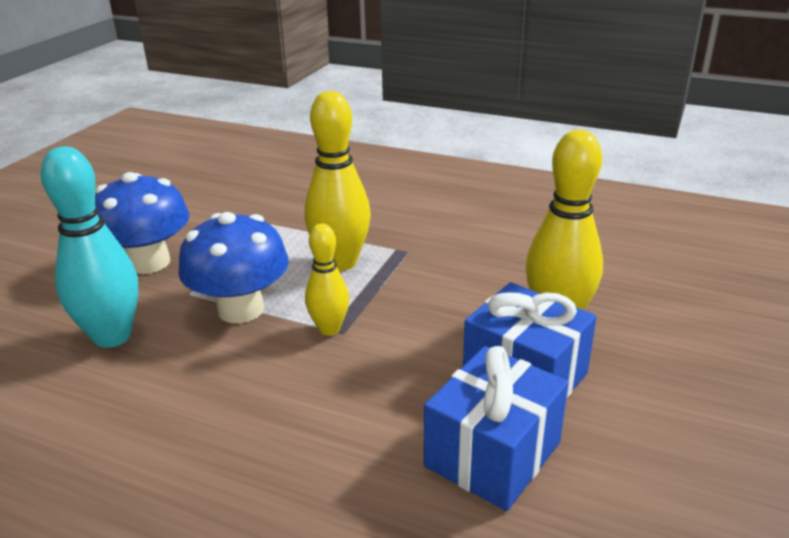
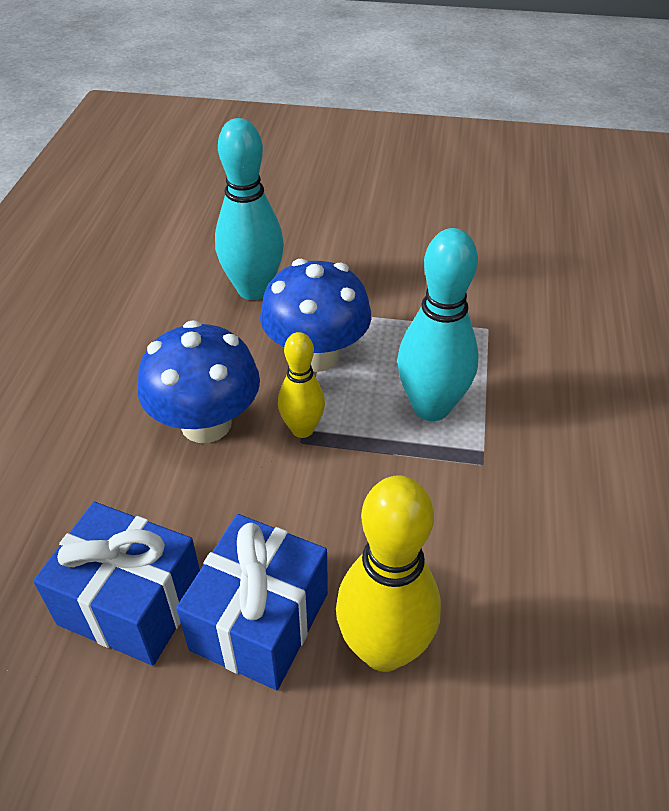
camera: 75 degrees right, 15 degrees up
(149, 262) = (373, 269): blue mushroom -> blue mushroom (206, 423)
(340, 262) = (431, 407): yellow bowling pin -> turquoise bowling pin

